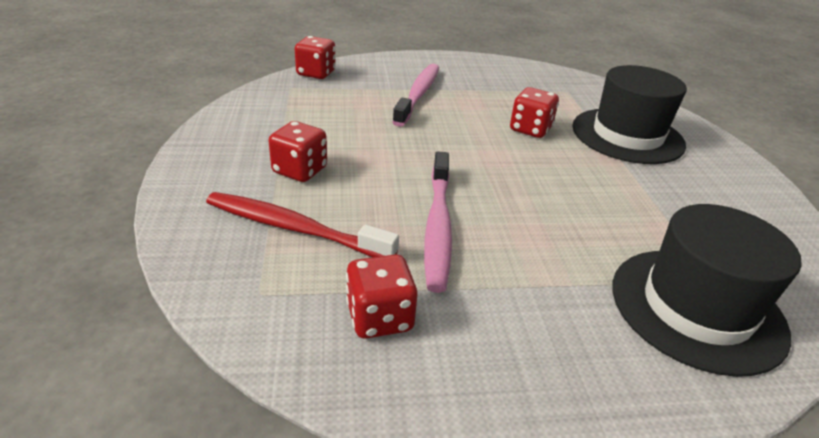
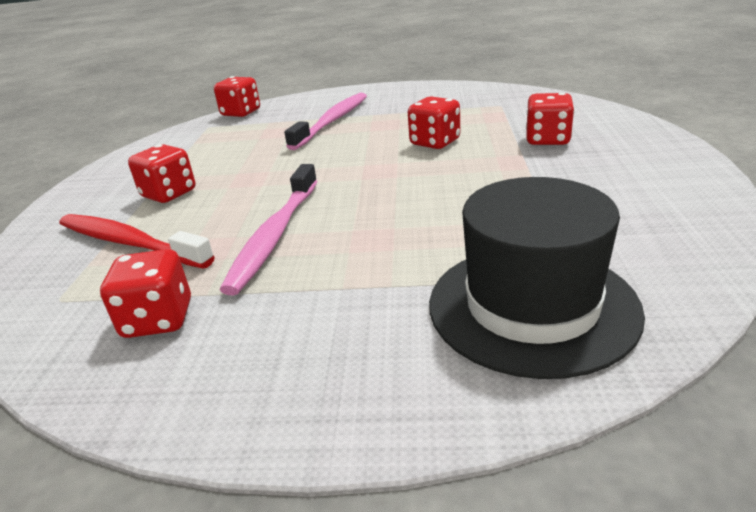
camera: 15 degrees right, 5 degrees down
(627, 135) = (547, 140): black hat -> red dice

